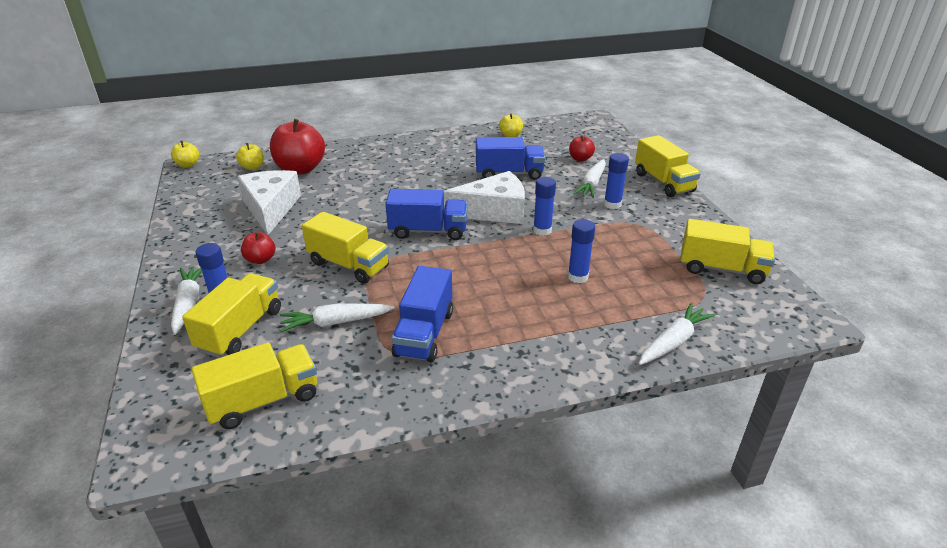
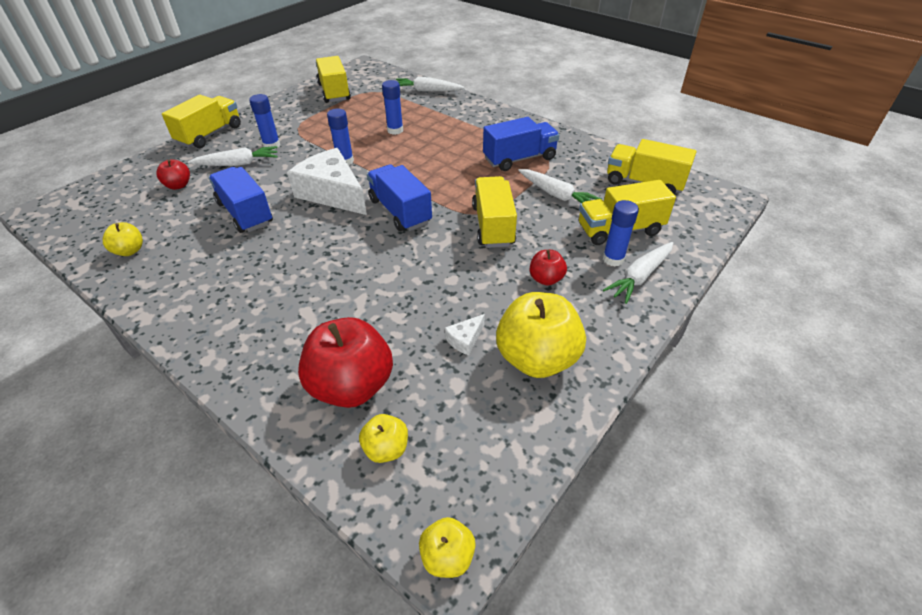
camera: 125 degrees left, 10 degrees up
(217, 224) = (537, 358): none -> yellow apple
(271, 208) = (465, 339): white cheese -> white cheese, size x0.41

